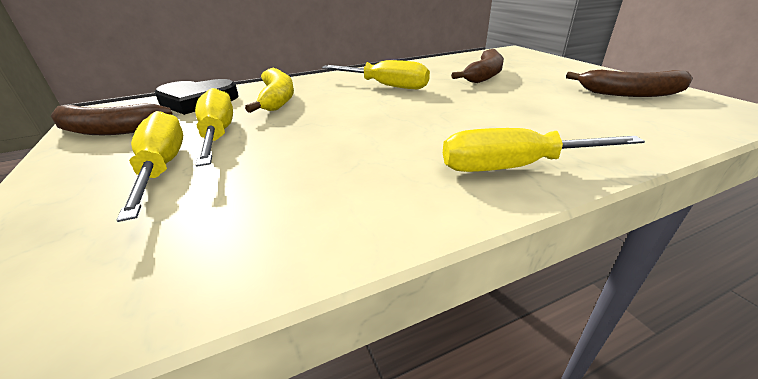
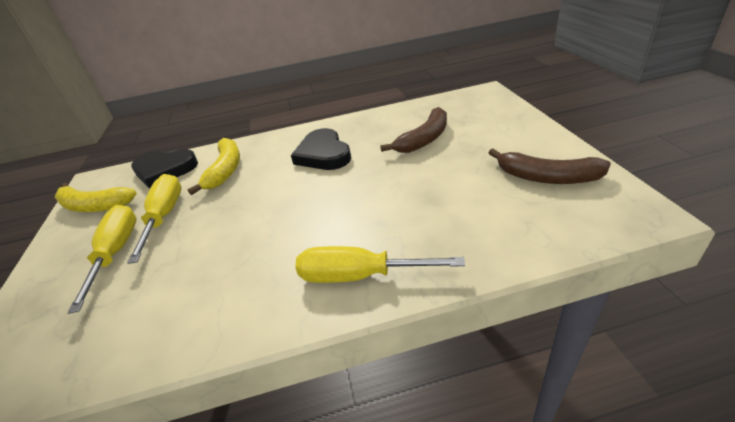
camera: 15 degrees right, 5 degrees up
(109, 130) = (94, 206): brown banana -> yellow banana
(386, 86) = (323, 154): yellow screwdriver -> black heart

